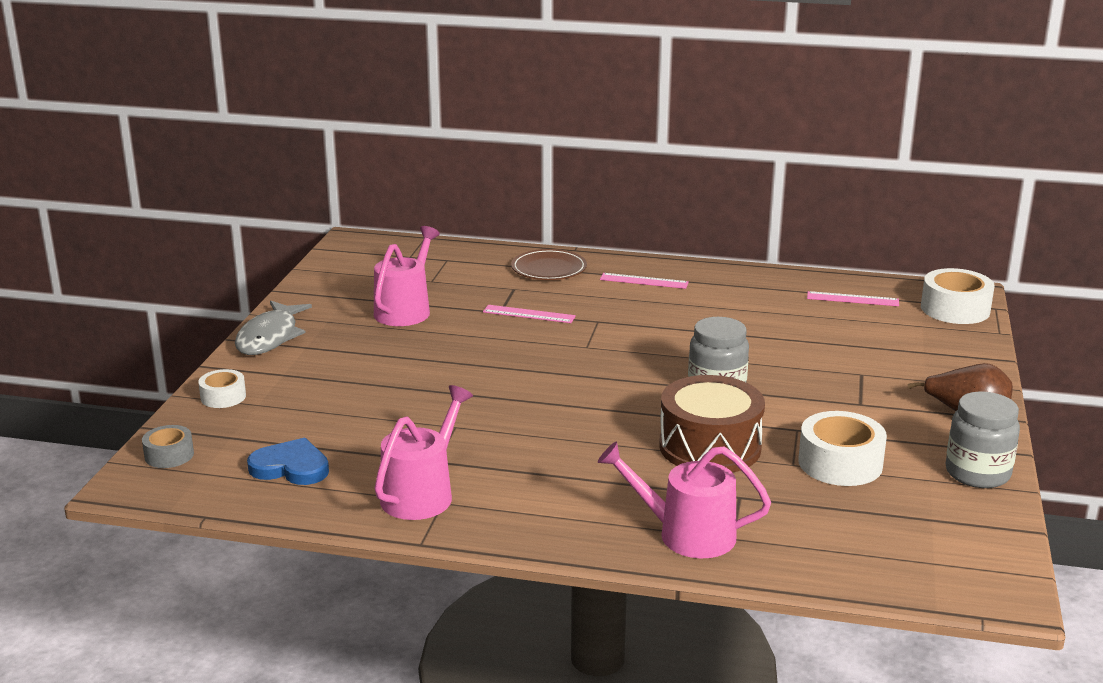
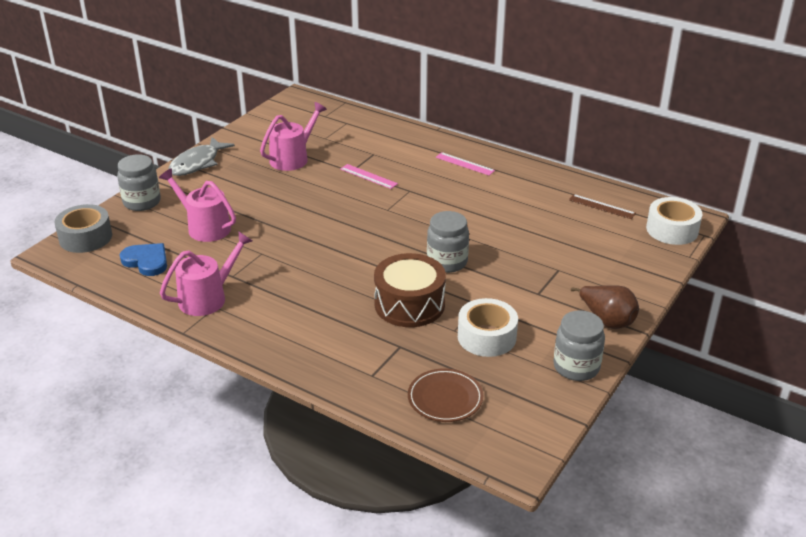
camera: 20 degrees right, 10 degrees up
(169, 455) = (85, 237): grey tape -> grey tape, size x1.71
(223, 397) = (142, 202): white tape -> grey jar
(549, 269) = (408, 142): brown plate -> brown plate (445, 398)
(687, 534) = (345, 366): pink watering can -> pink watering can (205, 227)
(852, 299) = (602, 206): pink ruler -> brown ruler

